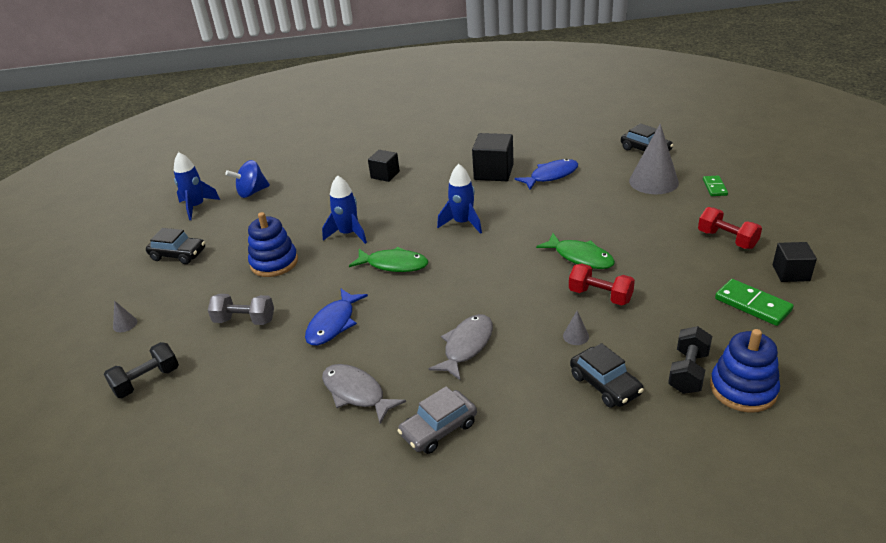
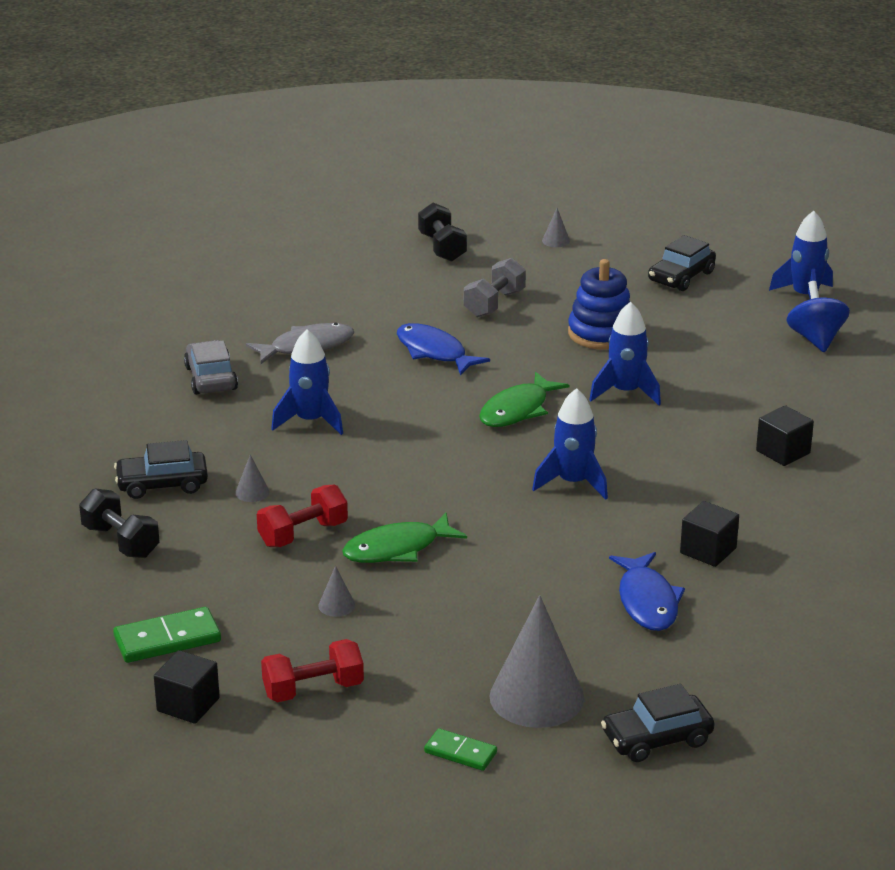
camera: 110 degrees right, 5 degrees down
(466, 346) = (310, 421): grey fish -> blue rocket
(493, 172) = (708, 551): black cube -> black cube, size x0.64
(652, 258) = (336, 605): none -> grey cone
(743, 389) = (60, 564): blue stacking toy -> none

